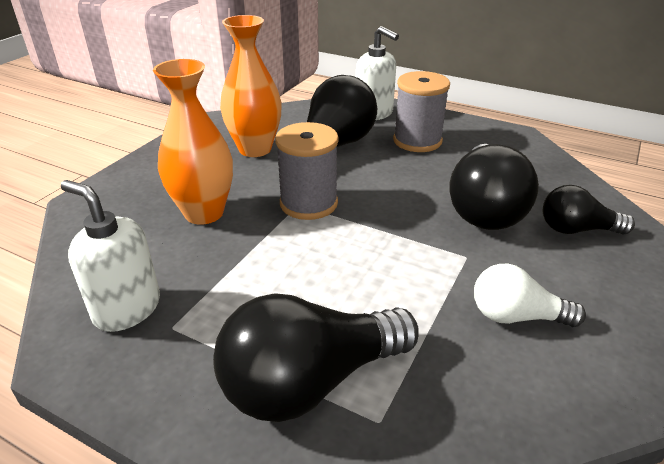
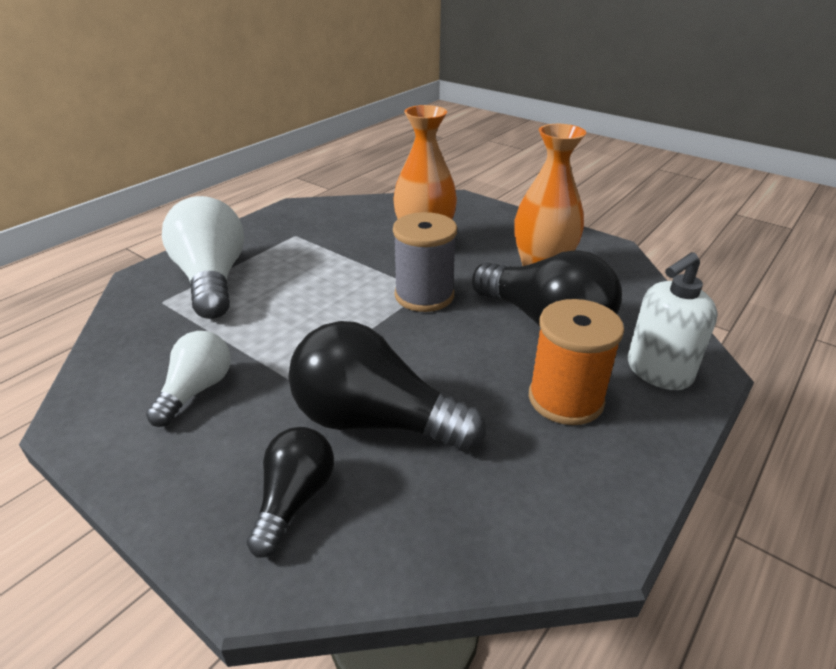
camera: 100 degrees right, 0 degrees up
(127, 308) = (322, 221): white soap dispenser -> none
(310, 382) = (212, 279): black light bulb -> white light bulb
(417, 141) = (565, 399): grey spool -> orange spool

